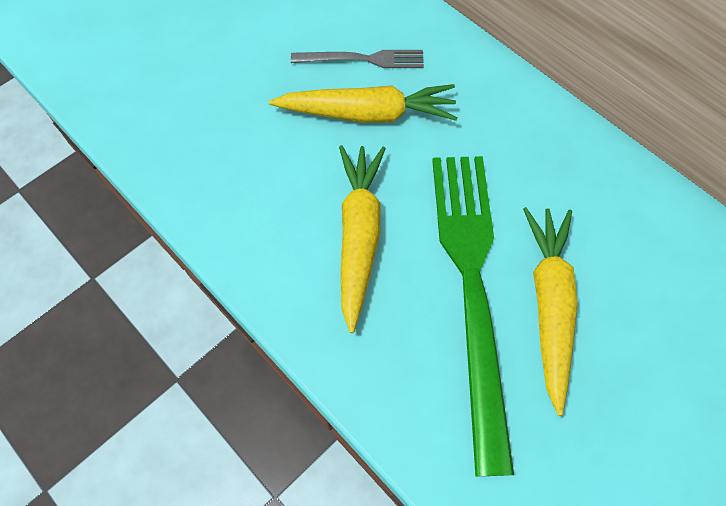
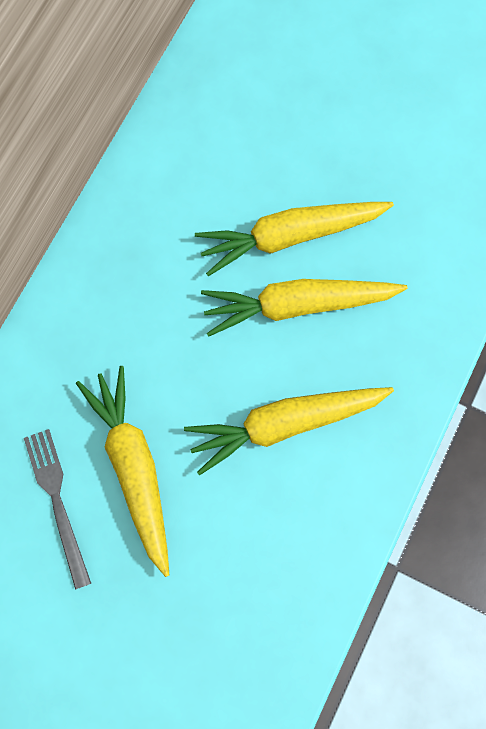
camera: 110 degrees left, 10 degrees up
(471, 286) = (298, 306): green fork -> yellow carrot

